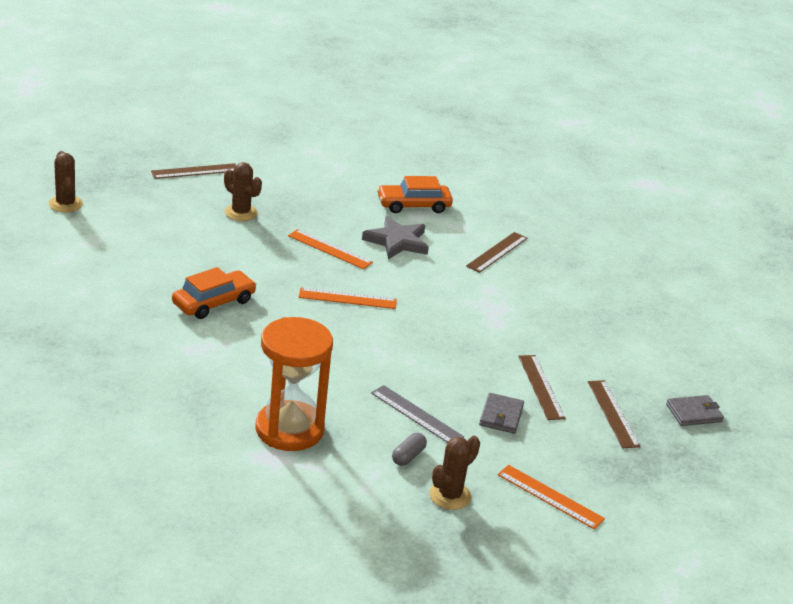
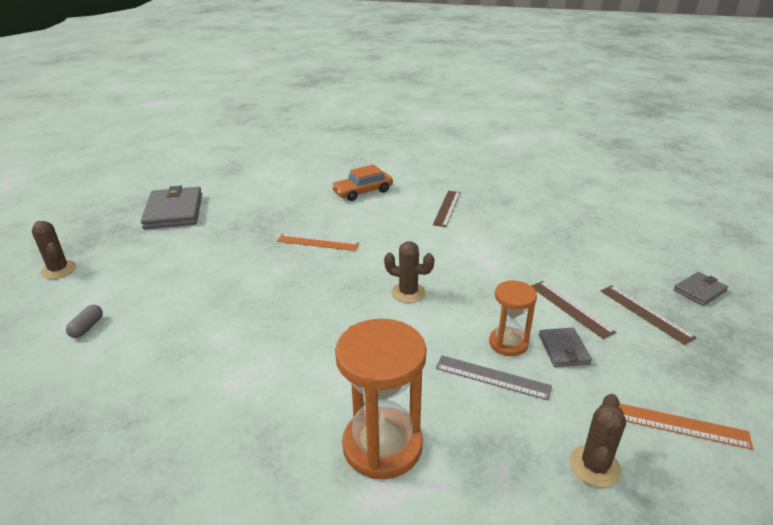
camera: 15 degrees left, 0 degrees up
(195, 171) = (174, 211): brown ruler -> grey wallet
(214, 302) = (236, 322): orange car -> none
(241, 213) = (227, 233): brown cactus -> brown cactus (408, 293)
(347, 298) = (357, 280): orange ruler -> none
(397, 241) = (368, 221): grey star -> none
(408, 456) = (519, 431): grey capsule -> grey capsule (87, 327)
(453, 395) = (508, 343): none -> orange hourglass

